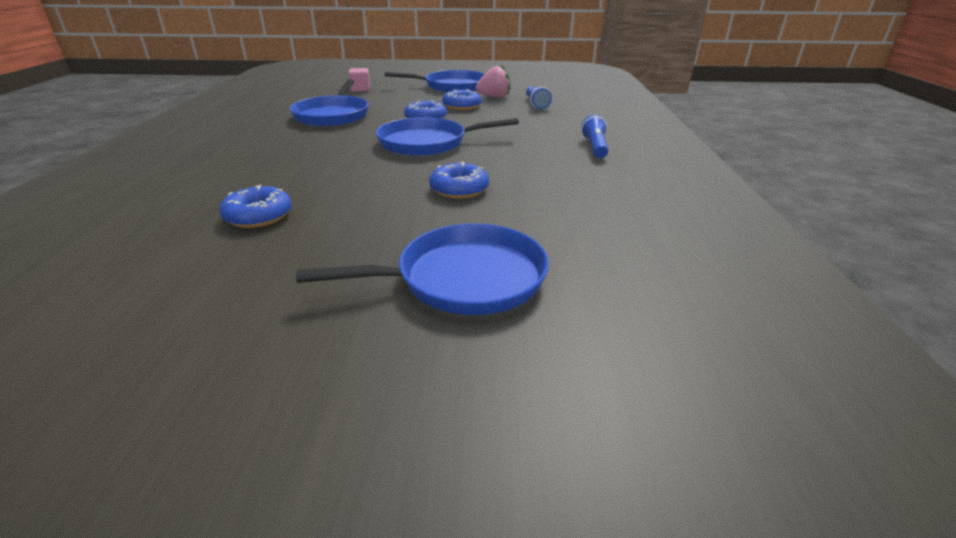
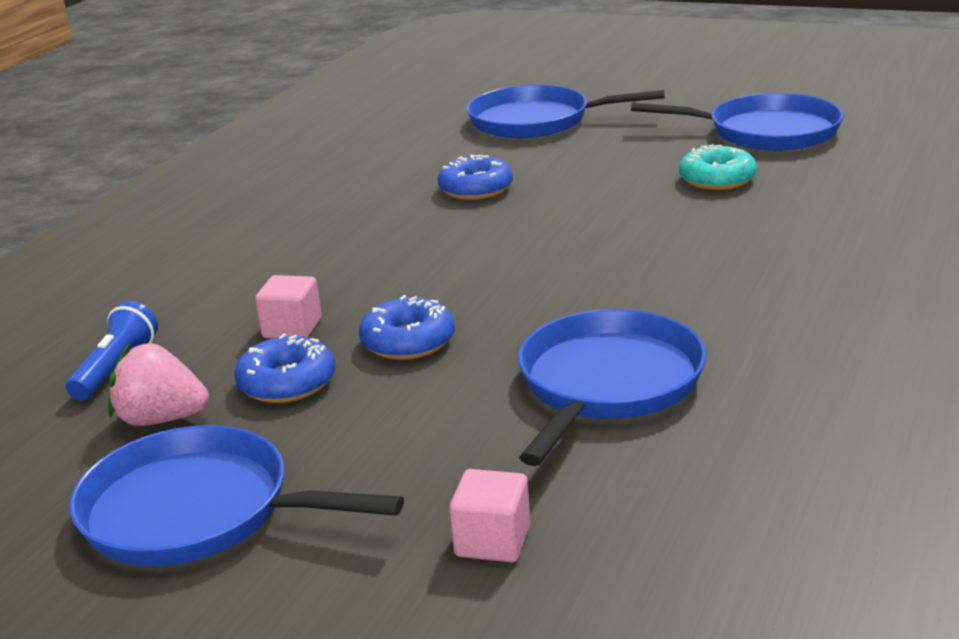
camera: 155 degrees left, 5 degrees down
(258, 216) = (717, 179): blue donut -> turquoise donut
(427, 143) = (457, 270): blue pan -> blue pan (767, 132)
(483, 118) = (292, 328): none -> pink cube
(595, 147) = (218, 233): blue flashlight -> none

